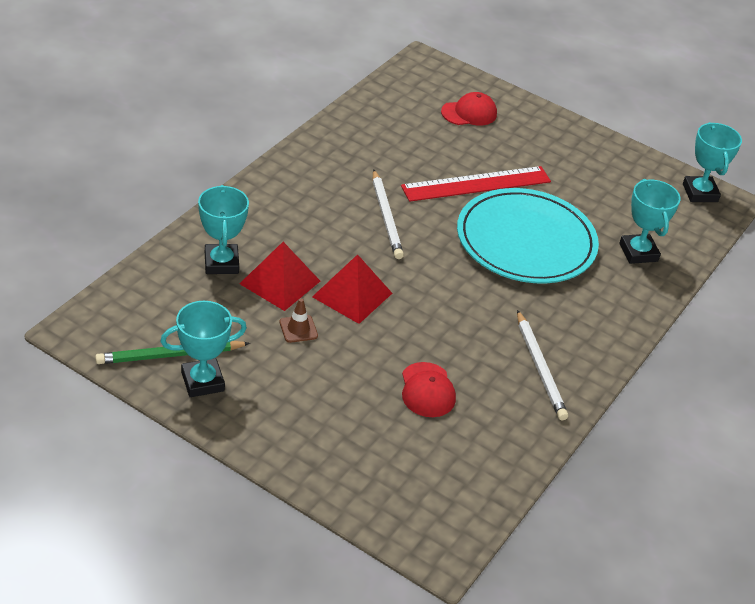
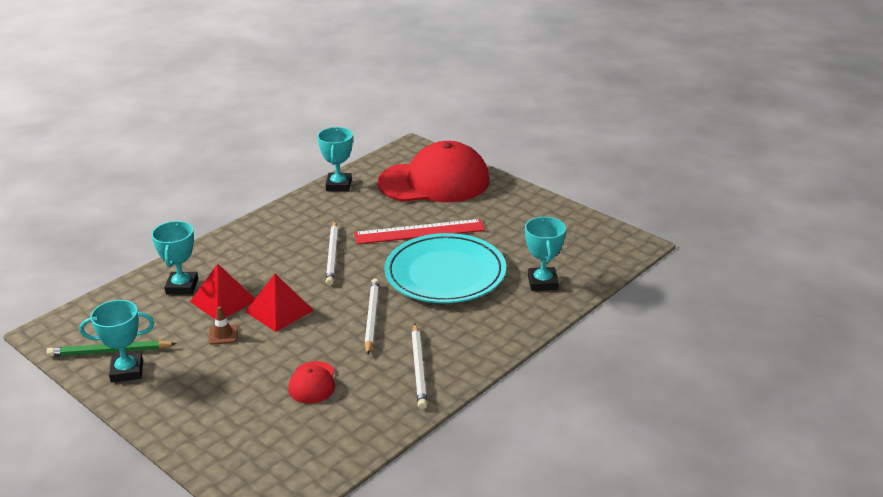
camera: 15 degrees right, 10 degrees down
(463, 302) = (371, 318): none -> white pencil
(469, 113) = (434, 182): red cap -> red cap, size x2.36
(700, 193) = (616, 238): turquoise trophy -> turquoise trophy (339, 185)

